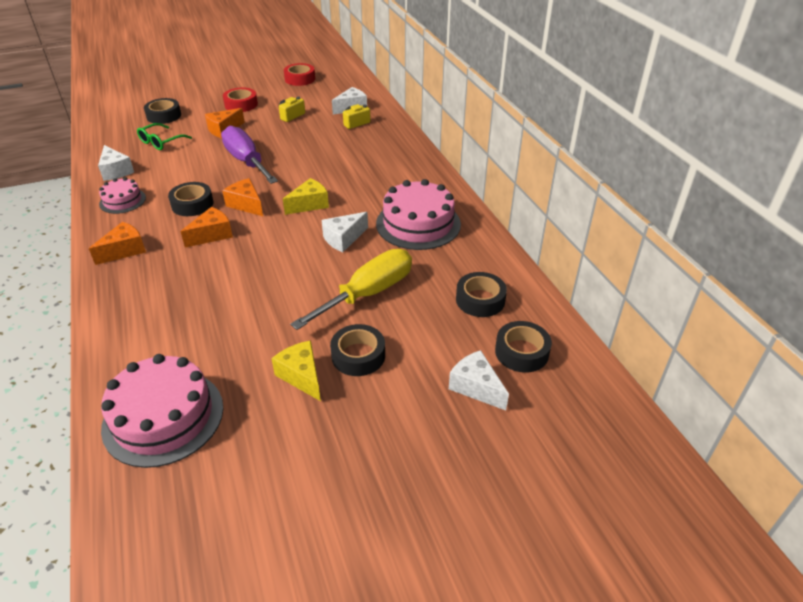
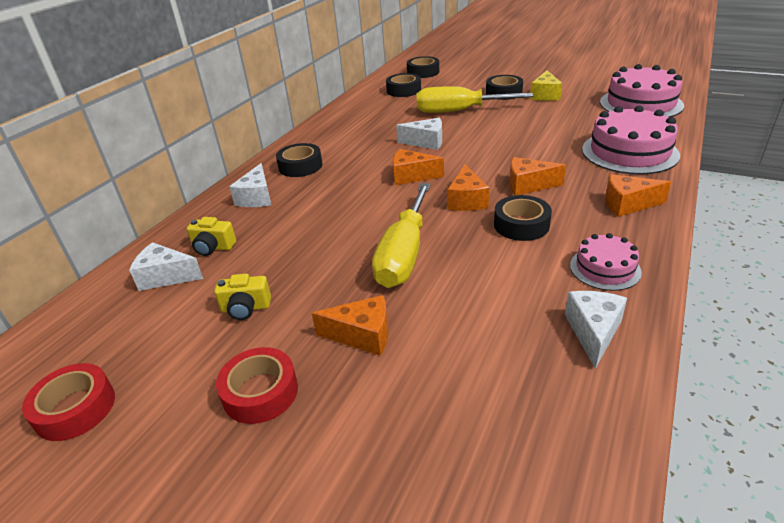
camera: 130 degrees left, 5 degrees down
(161, 142) = (480, 365): green glasses -> none
(164, 116) = (415, 458): black tape -> black tape (300, 166)
(246, 161) = (404, 254): purple screwdriver -> yellow screwdriver
(309, 204) = (411, 176): yellow cheese -> orange cheese
(418, 224) = (361, 132): pink cake -> pink cake (629, 152)
(476, 387) = (464, 70): white cheese -> white cheese (257, 197)

